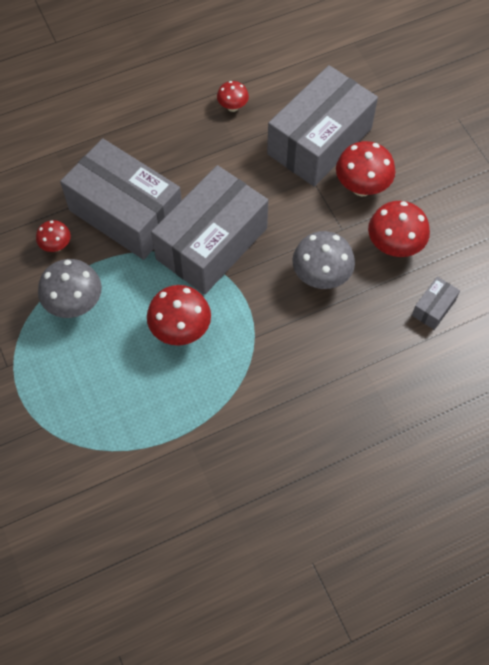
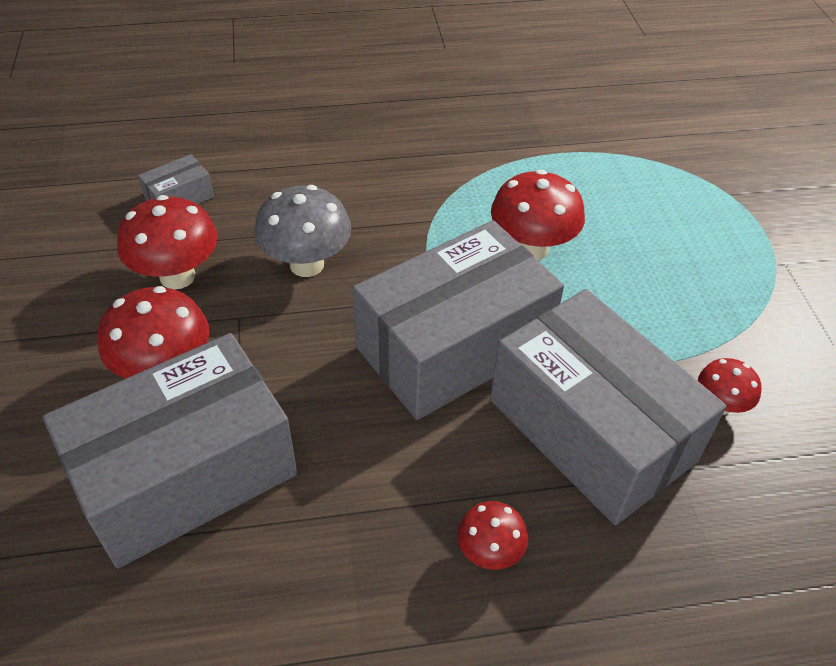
camera: 165 degrees left, 15 degrees down
(75, 304) = (686, 313): grey mushroom -> none
(233, 107) = (320, 604): red mushroom -> red mushroom (489, 552)

